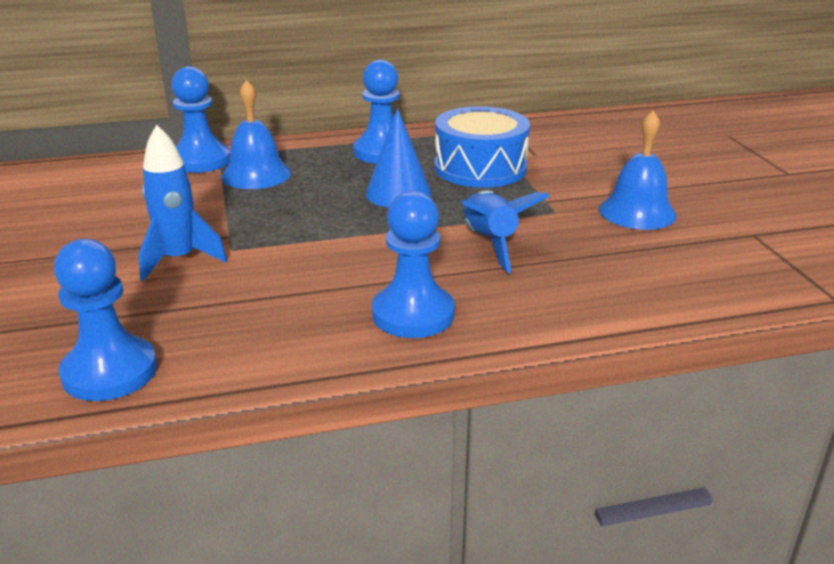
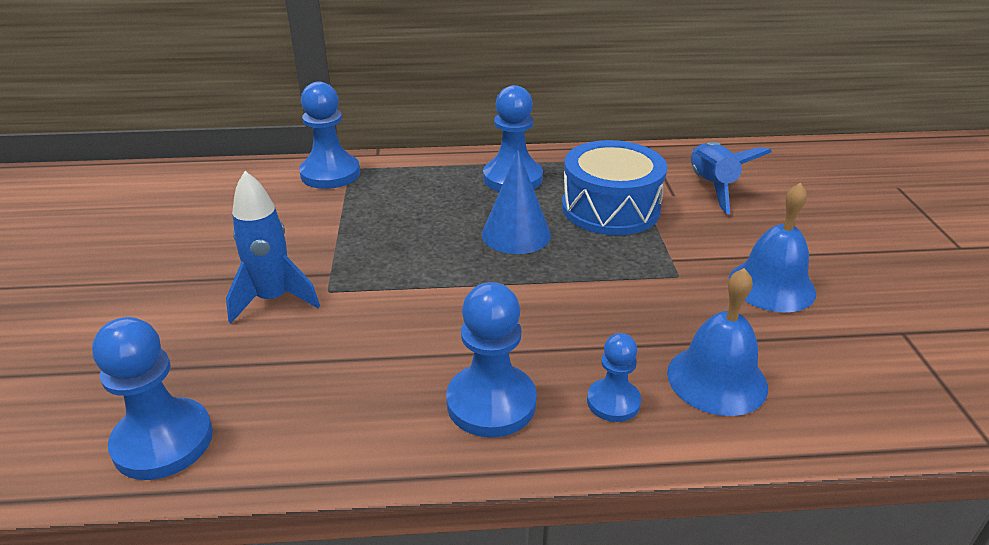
camera: 10 degrees right, 5 degrees up
(256, 174) = (379, 196): blue bell -> blue bell (717, 379)
(489, 242) = (597, 311): blue rocket -> blue rocket (711, 187)
(521, 303) = (613, 402): none -> blue pawn

